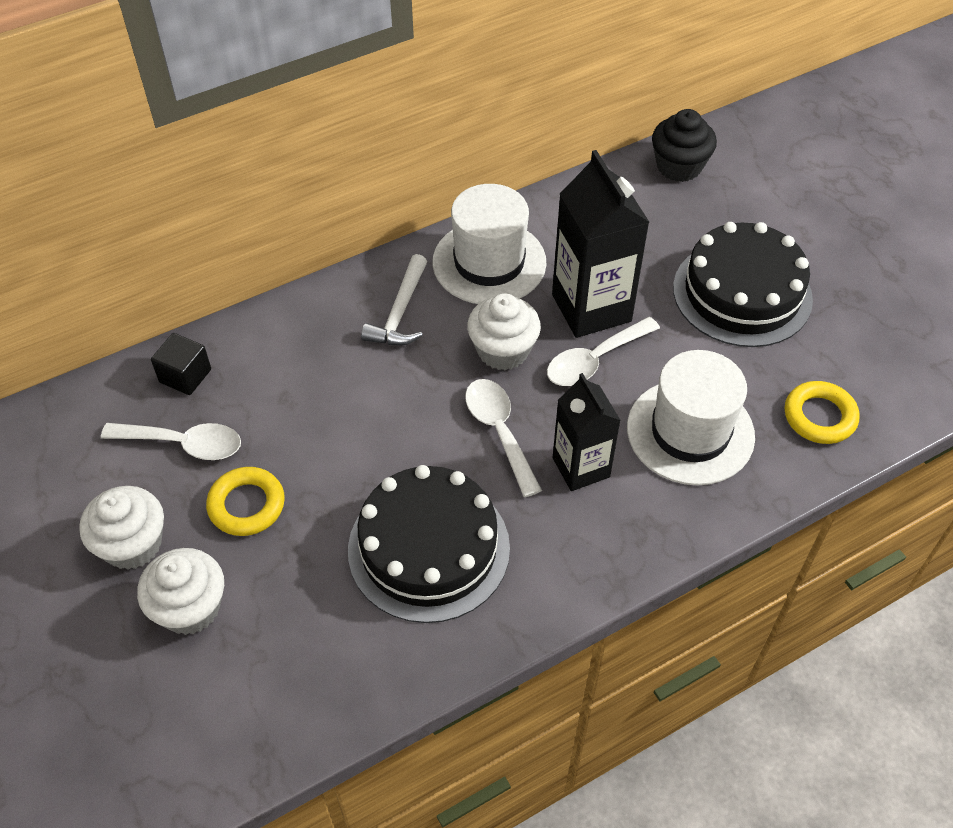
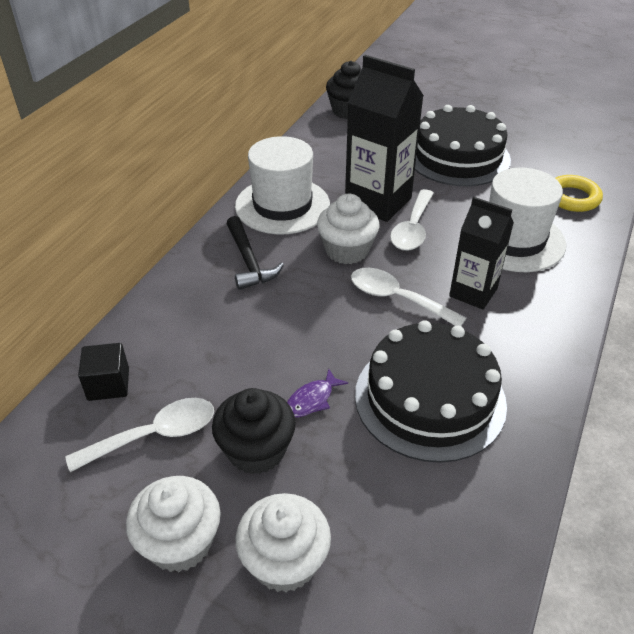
camera: 35 degrees left, 10 degrees down
(246, 505) = (256, 450): yellow ring -> black cupcake
(329, 487) = (312, 400): none -> purple fish
(400, 313) = (249, 261): white hammer -> black hammer

